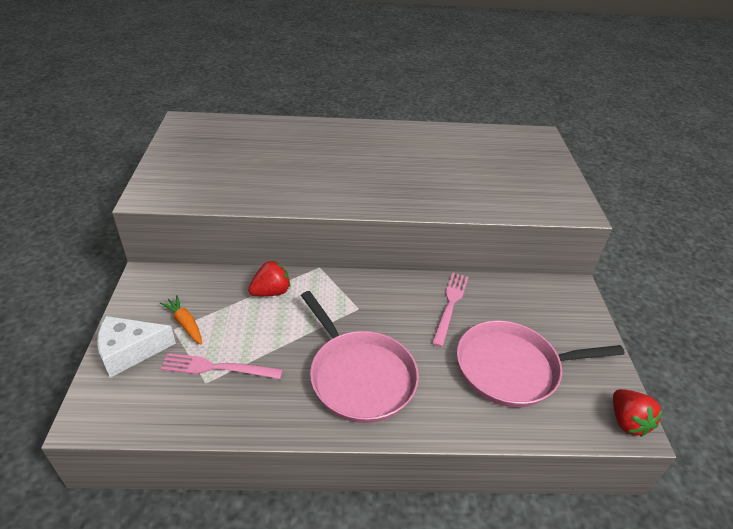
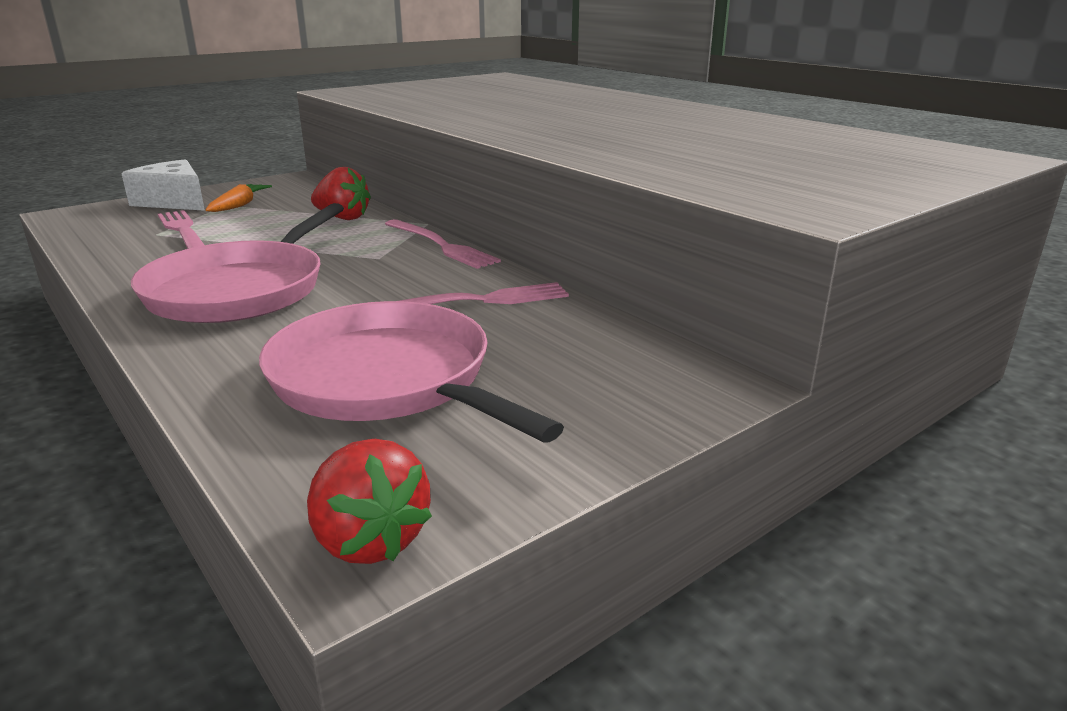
camera: 55 degrees right, 15 degrees down
(362, 280) = (441, 245): none -> pink fork
(627, 421) = (369, 540): red strawberry -> red strawberry turned 75 degrees counterclockwise

